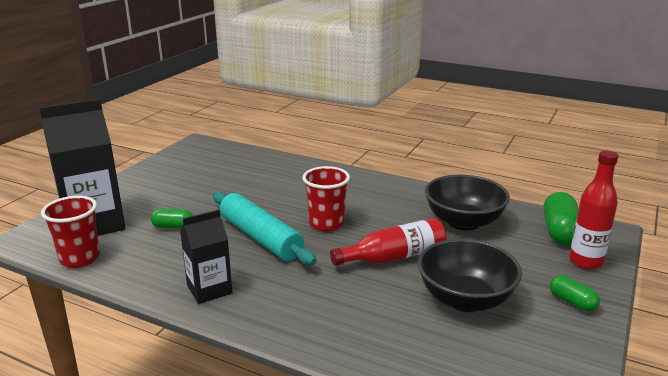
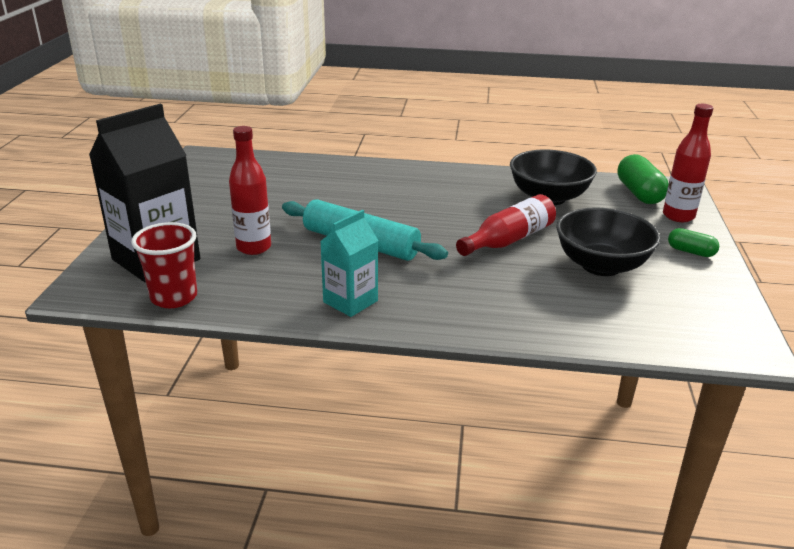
camera: 20 degrees left, 5 degrees up
(173, 226) = (254, 247): green capsule -> red bottle
(209, 289) = (350, 301): black carton -> turquoise carton
(326, 223) = (418, 219): red cup -> none

